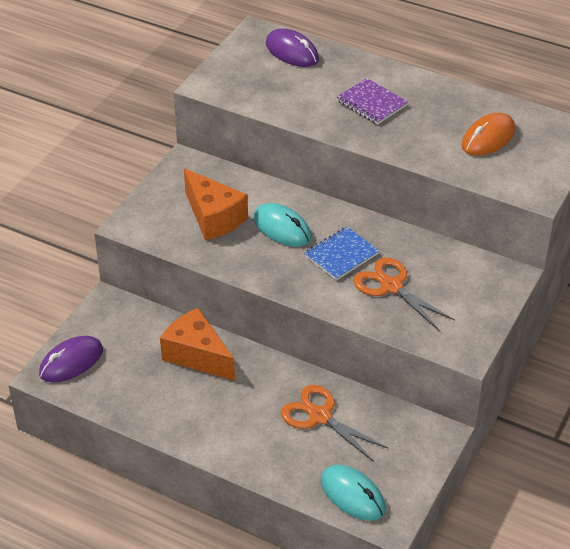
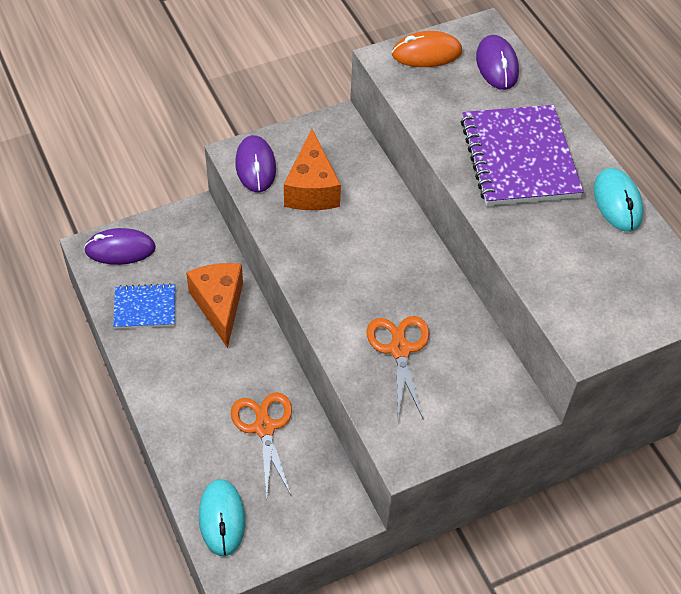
camera: 35 degrees right, 10 degrees up
(153, 225) = (255, 166): none -> purple mouse
(282, 228) = (359, 233): turquoise mouse -> turquoise mouse (617, 202)
(341, 255) = (385, 291): blue notebook -> blue notebook (145, 308)
(371, 103) = (519, 158): purple notebook -> purple notebook, size x1.88
(488, 138) = (597, 258): orange mouse -> orange mouse (426, 53)

